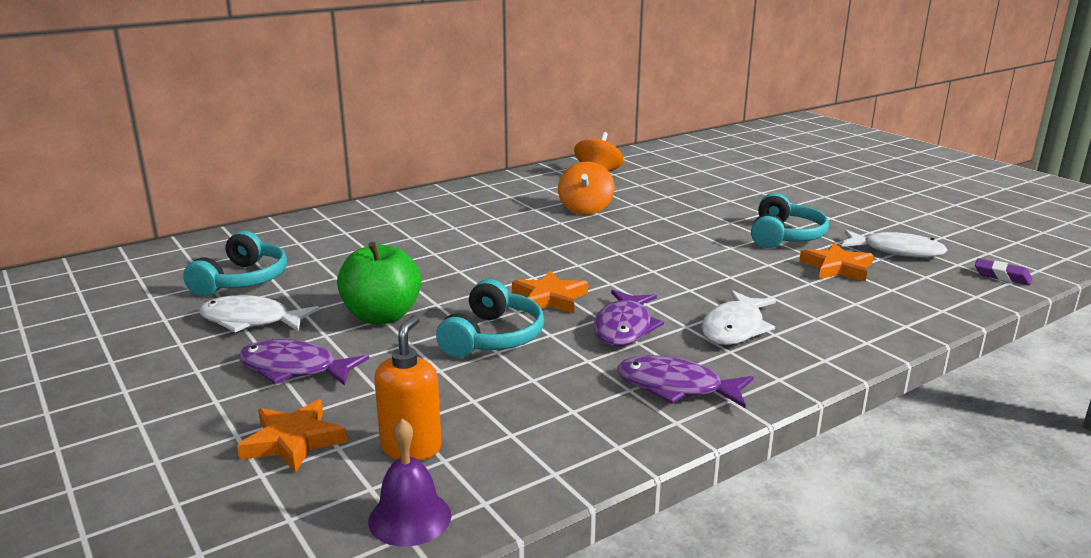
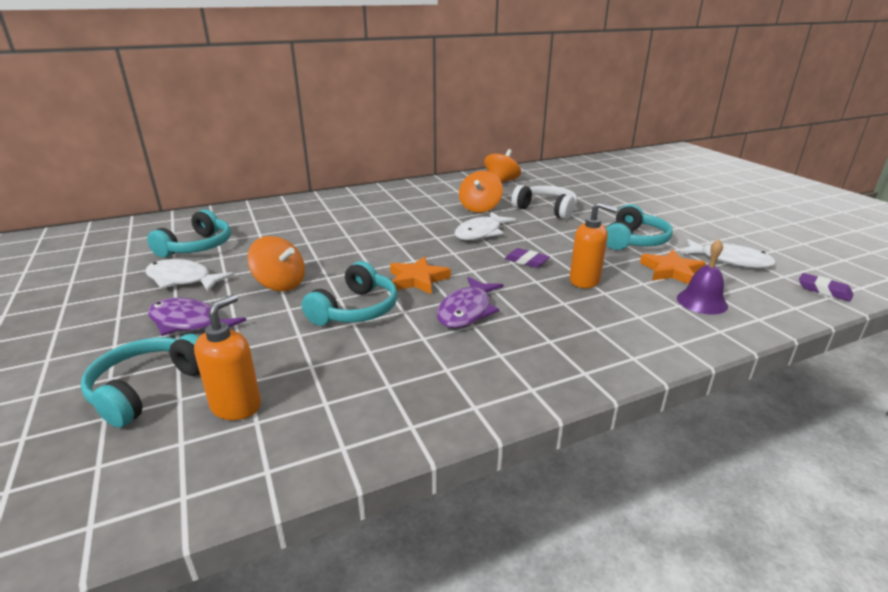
camera: 10 degrees right, 5 degrees up
(293, 441) = (148, 388): orange star -> turquoise headphones
(382, 316) = (280, 284): green apple -> orange spinning top
(410, 518) = (195, 479): purple bell -> purple bell (701, 302)
(668, 206) = (546, 209): none -> white headphones
(669, 268) = (526, 261): none -> purple eraser
(676, 387) = (488, 372): purple fish -> none
(734, 328) = (561, 319): white fish -> white fish (481, 233)
(745, 285) = (585, 281): none -> orange soap dispenser

